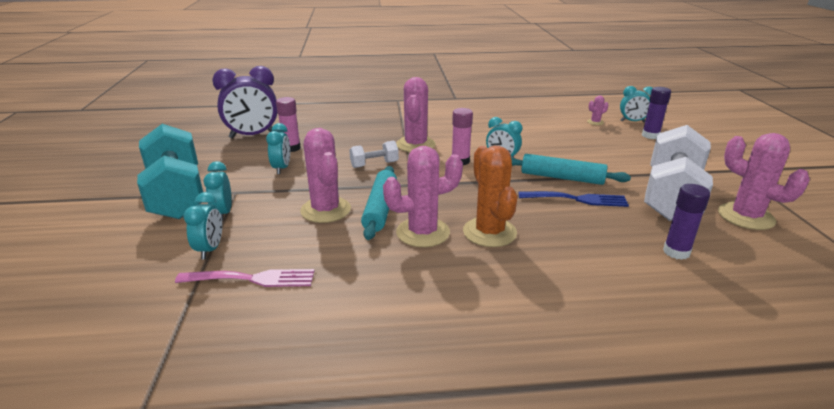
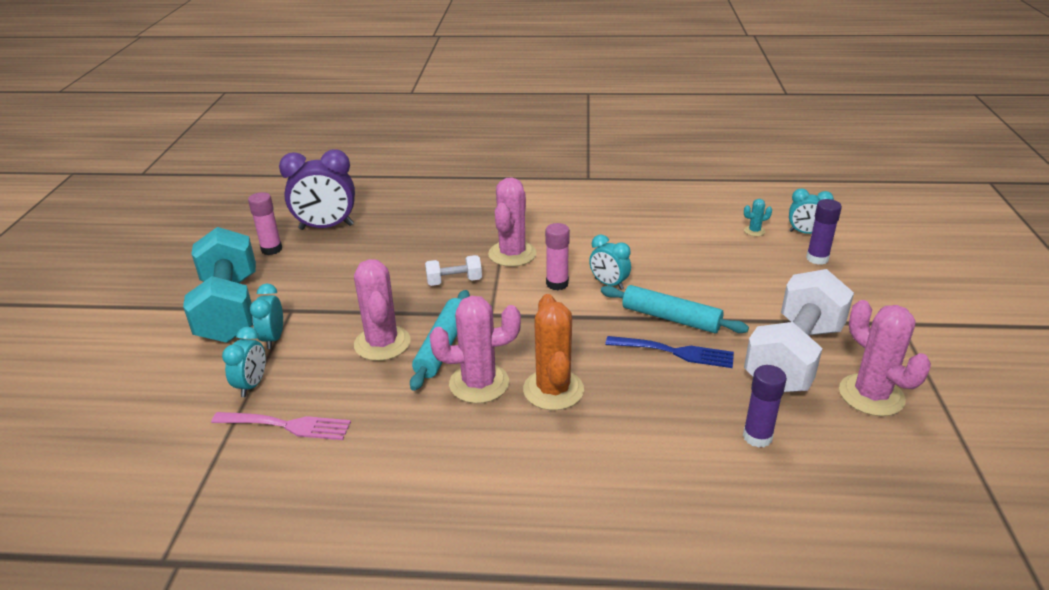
camera: 10 degrees right, 5 degrees up
(282, 168) = (348, 280): turquoise clock -> none
(291, 148) = (366, 249): pink glue stick -> pink glue stick (271, 249)
(595, 122) = (754, 231): pink cactus -> turquoise cactus

